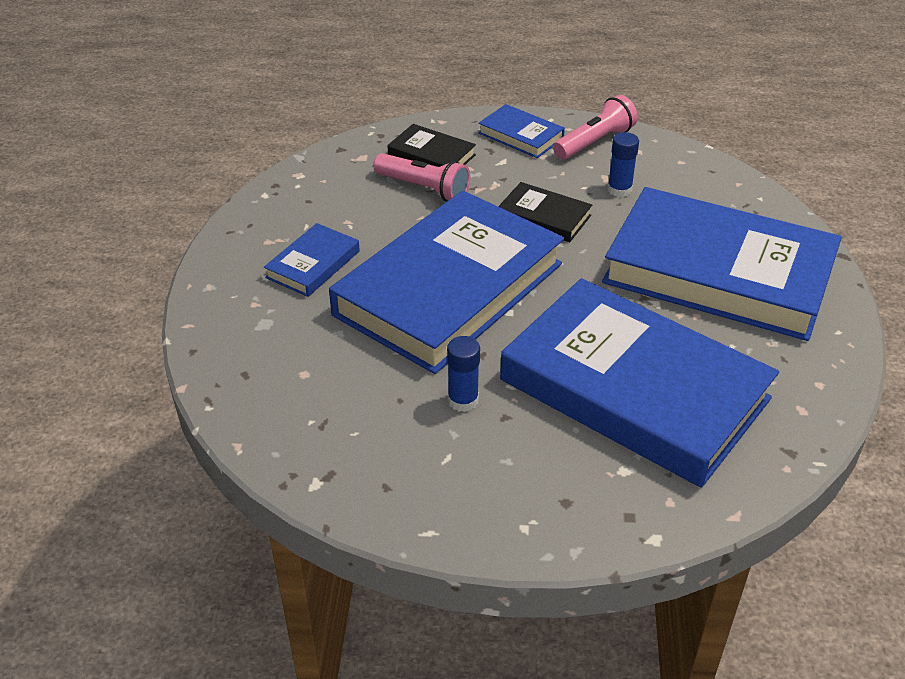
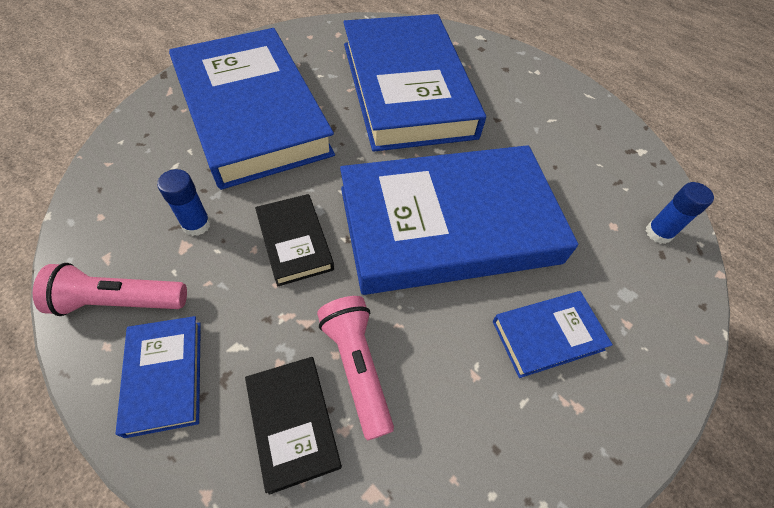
camera: 145 degrees left, 15 degrees up
(463, 400) = (514, 142): blue glue stick -> blue glue stick (658, 233)

